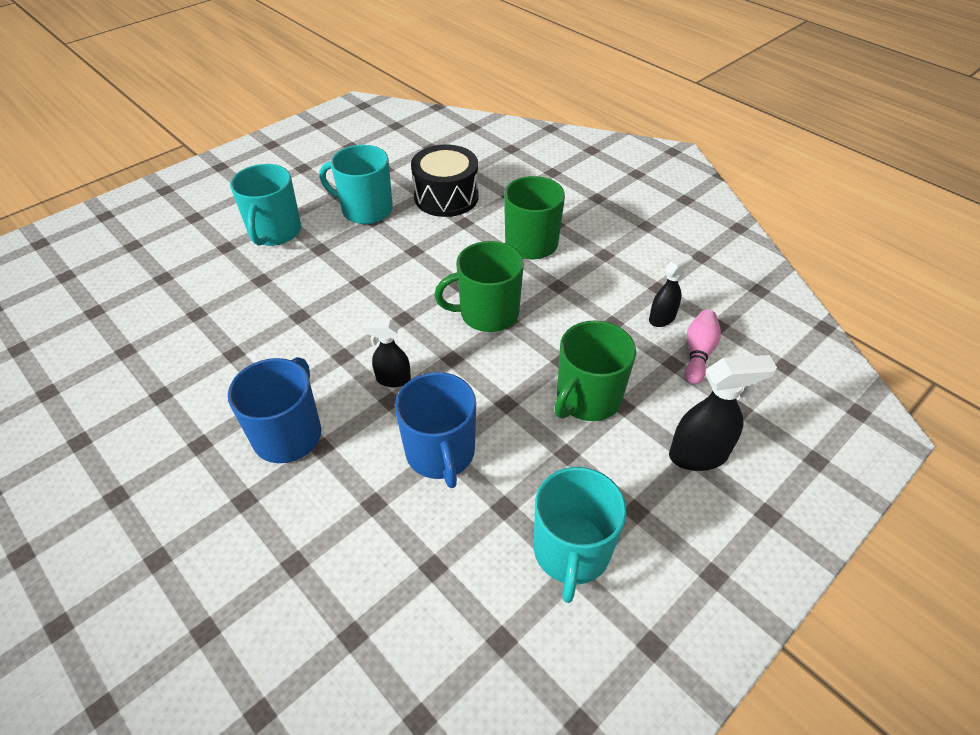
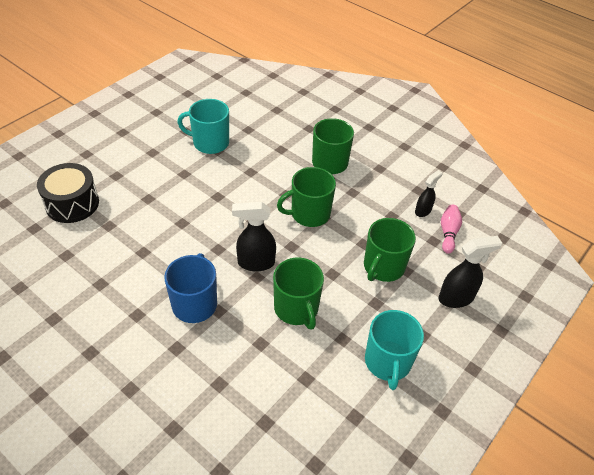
camera: 10 degrees left, 0 degrees up
(274, 232) = (148, 162): turquoise mug -> none
(393, 379) = (255, 263): black spray bottle -> black spray bottle, size x1.60
(440, 453) = (296, 308): blue mug -> green mug
(446, 197) = (265, 131): black drum -> black drum (72, 203)

